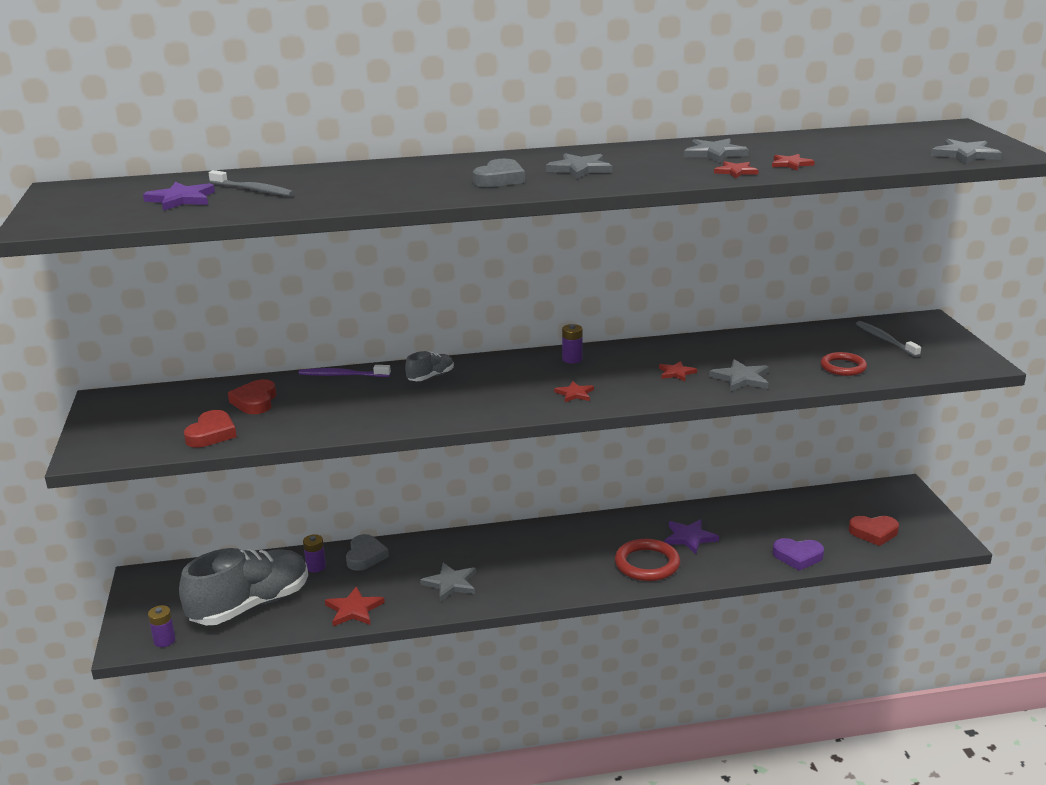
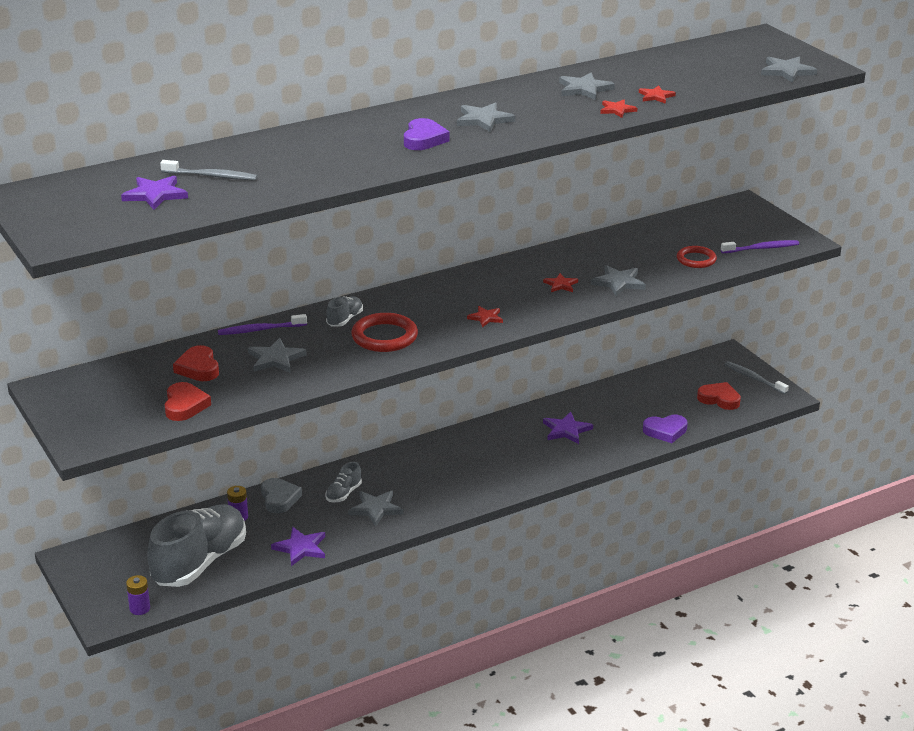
camera: 20 degrees left, 5 degrees up
(334, 403) = (275, 359): none -> grey star
(354, 609) = (301, 548): red star -> purple star
(429, 562) = (343, 494): none -> grey shoe
(499, 179) = (424, 139): grey heart -> purple heart
(572, 359) = (461, 283): purple battery -> none
(647, 564) = (541, 460): red ring -> red ring (384, 337)
(873, 532) = (719, 399): red heart -> red heart turned 135 degrees counterclockwise
(885, 340) = (718, 227): grey toothbrush -> grey toothbrush (754, 378)
(926, 365) = (761, 248): none -> purple toothbrush

